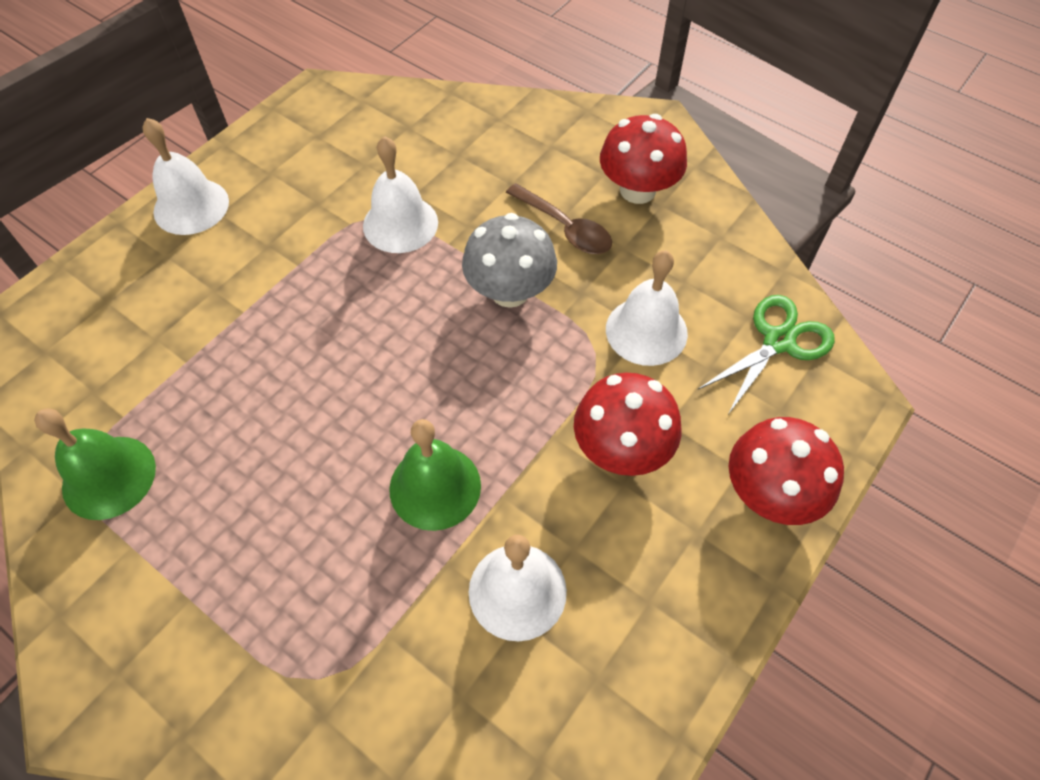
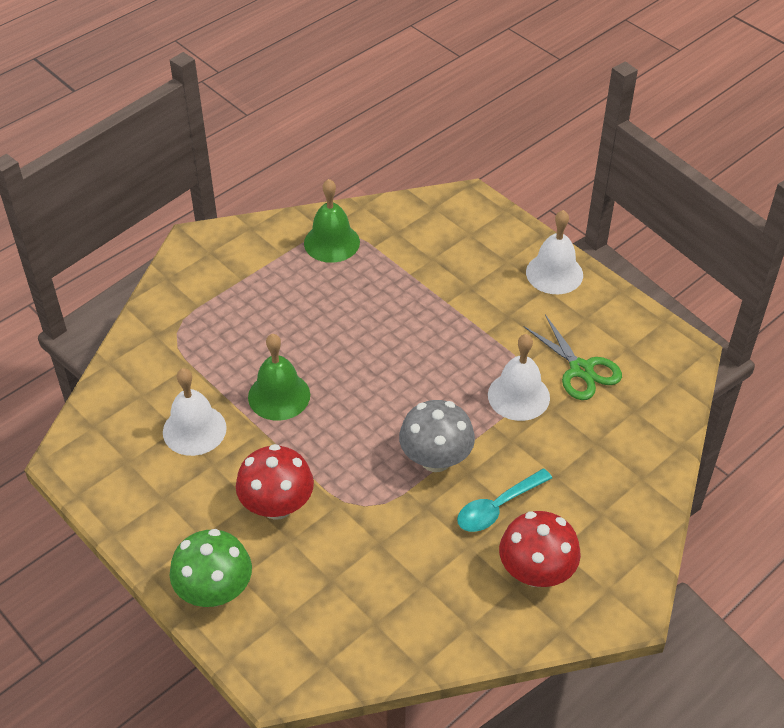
camera: 100 degrees right, 10 degrees down
(565, 228) = (497, 507): brown spoon -> turquoise spoon
(646, 331) = (377, 544): white bell -> none
(770, 493) = (215, 591): red mushroom -> green mushroom
(778, 341) = (346, 638): green scissors -> green scissors (581, 369)

